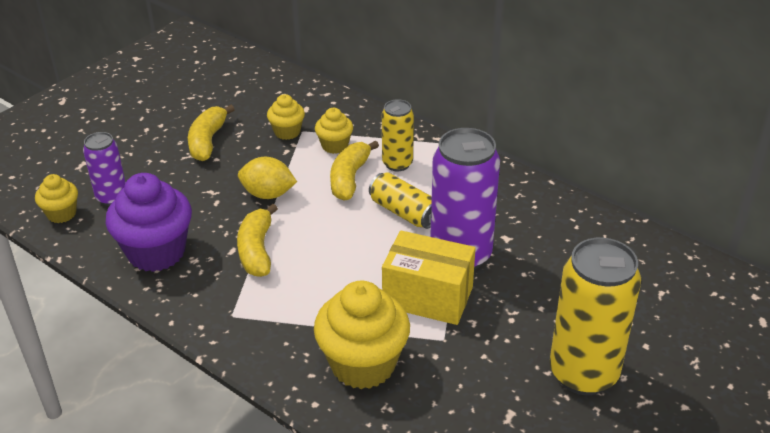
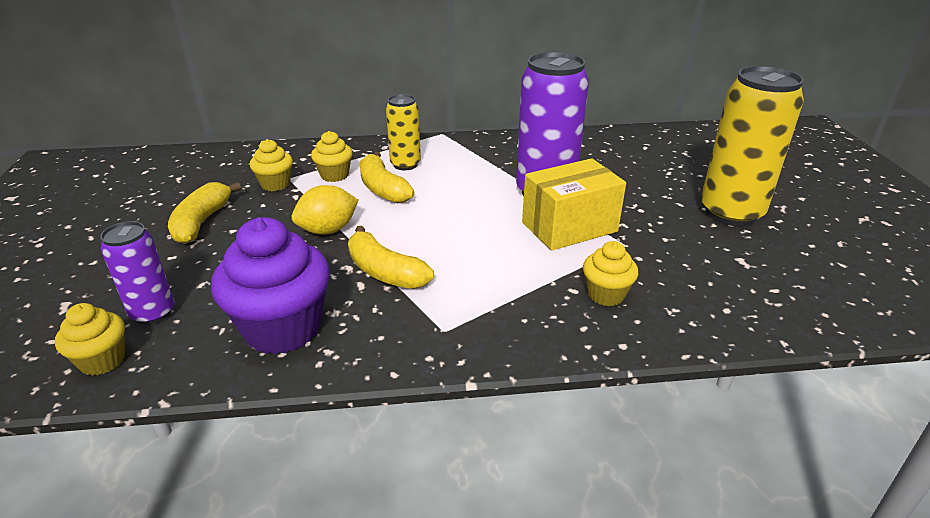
camera: 45 degrees left, 5 degrees down
(208, 141) = (202, 222): yellow banana -> yellow banana turned 45 degrees clockwise
(363, 364) = (606, 294): yellow cupcake -> yellow cupcake, size x0.52
(404, 212) = (461, 189): yellow can -> none

